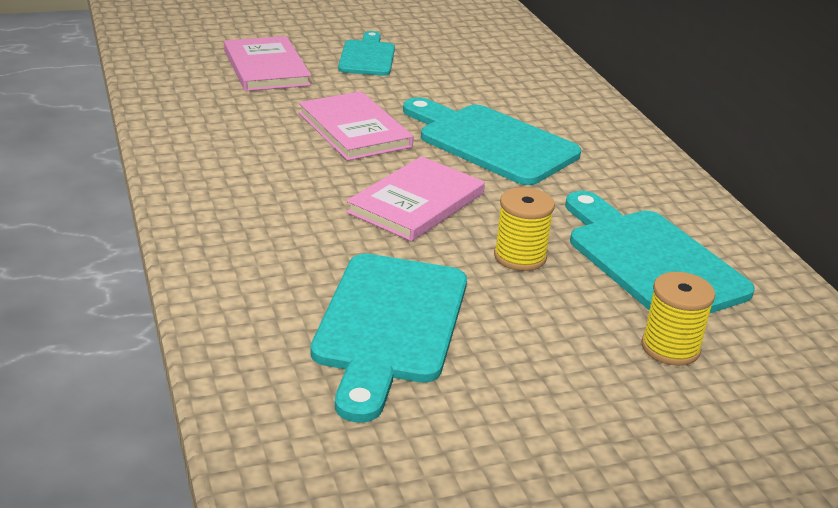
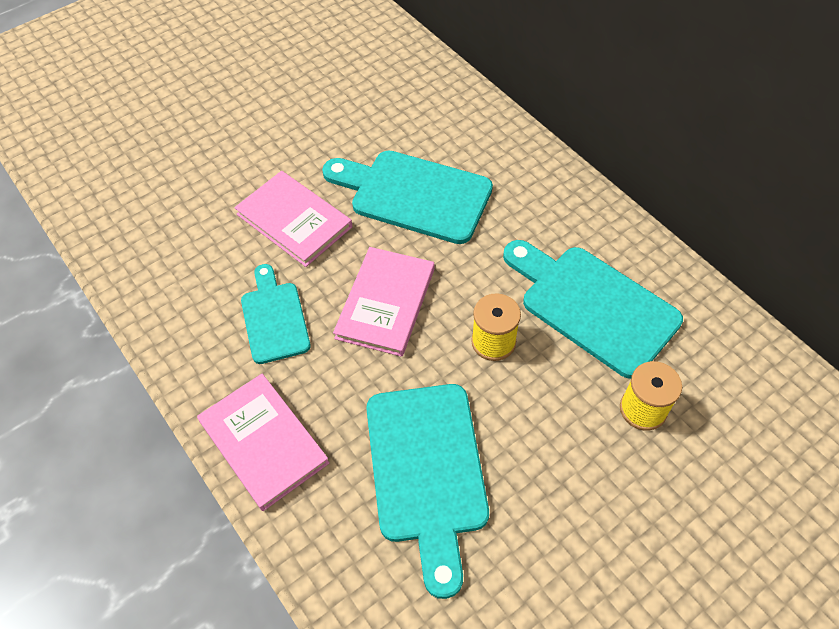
camera: 15 degrees left, 25 degrees up
(266, 68) = (179, 157): pink book -> pink book (263, 442)
(367, 57) = (261, 107): turquoise cutting board -> turquoise cutting board (274, 318)

